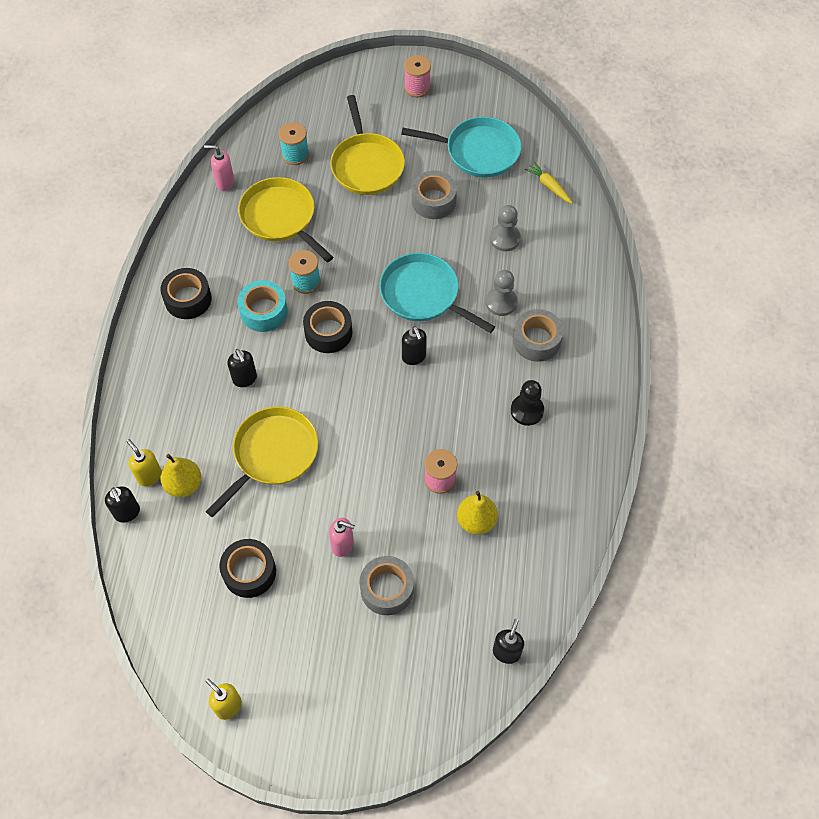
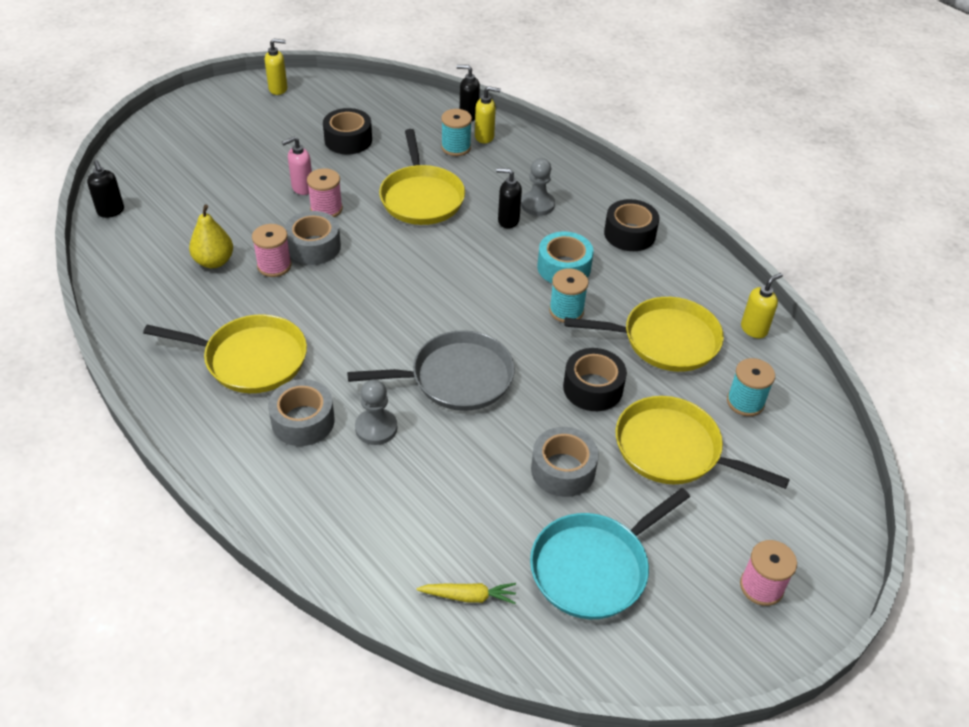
camera: 130 degrees right, 15 degrees down
(184, 484) = (456, 147): yellow pear -> turquoise spool
(224, 182) = (754, 329): pink soap dispenser -> yellow soap dispenser
(328, 332) = (493, 291): black tape -> black tape (593, 388)
(349, 504) = (326, 209): none -> pink spool
(387, 589) = (240, 188): grey tape -> grey tape (314, 246)
(414, 357) = (400, 326): black soap dispenser -> none
(423, 294) = (456, 378): turquoise pan -> grey pan
(505, 238) = (445, 492): grey pawn -> grey pawn (537, 204)
(527, 410) = (251, 359): black pawn -> yellow pan

